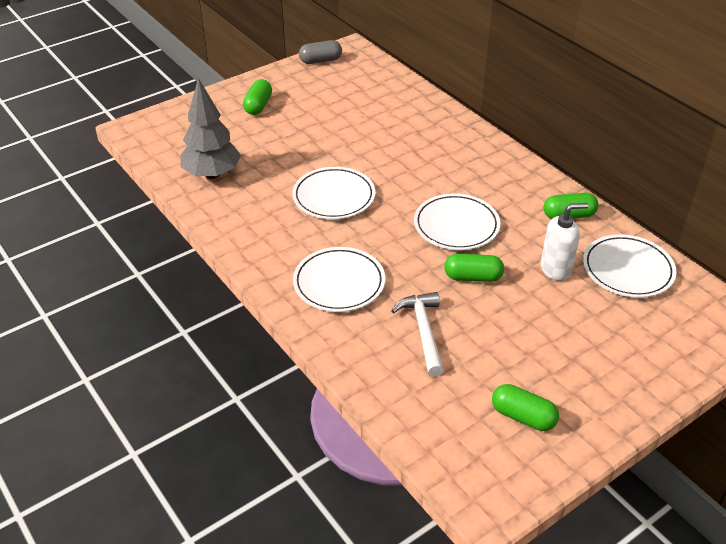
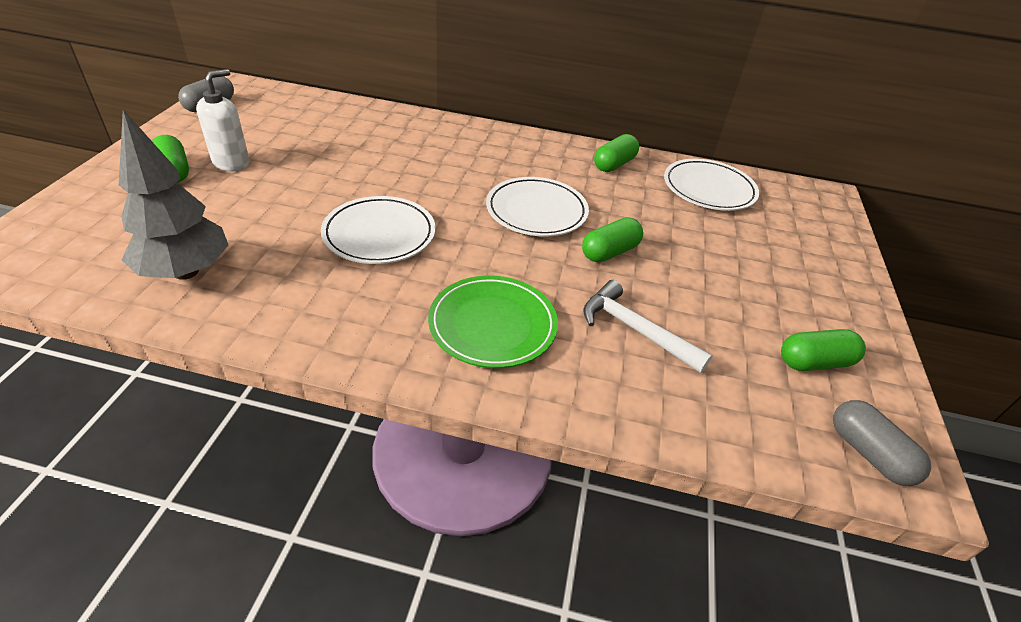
camera: 45 degrees left, 0 degrees up
(339, 283) = (492, 325): white plate -> green plate
(478, 477) = (868, 453): none -> grey capsule
(556, 269) = (662, 212): white soap dispenser -> white soap dispenser (231, 163)

